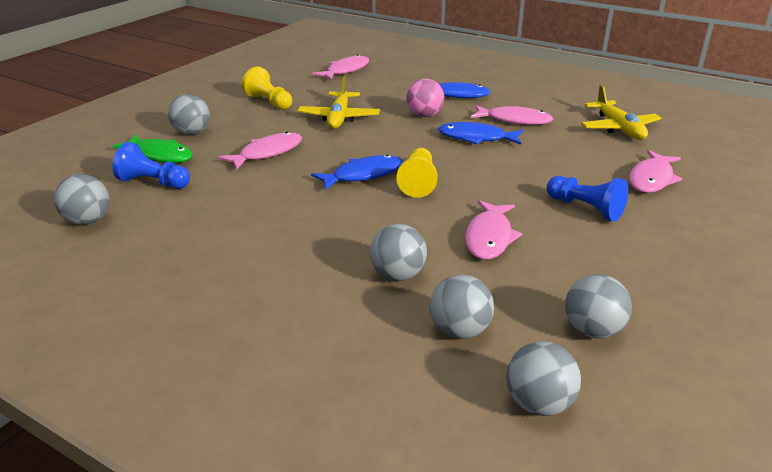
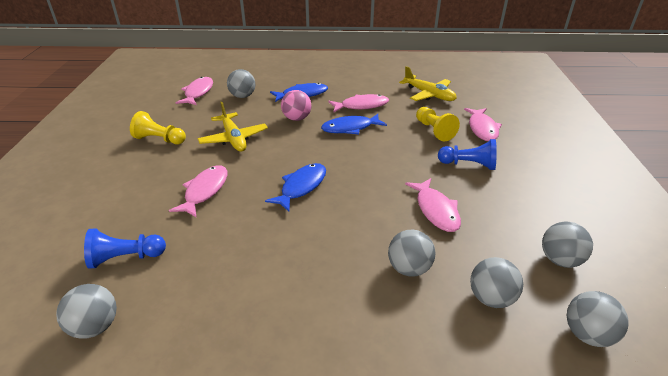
camera: 30 degrees left, 5 degrees up
(160, 155) = (105, 226): green fish -> none
(192, 133) = (115, 192): grey ball -> grey ball (242, 96)
(418, 182) = (347, 180): yellow pawn -> yellow pawn (434, 130)

